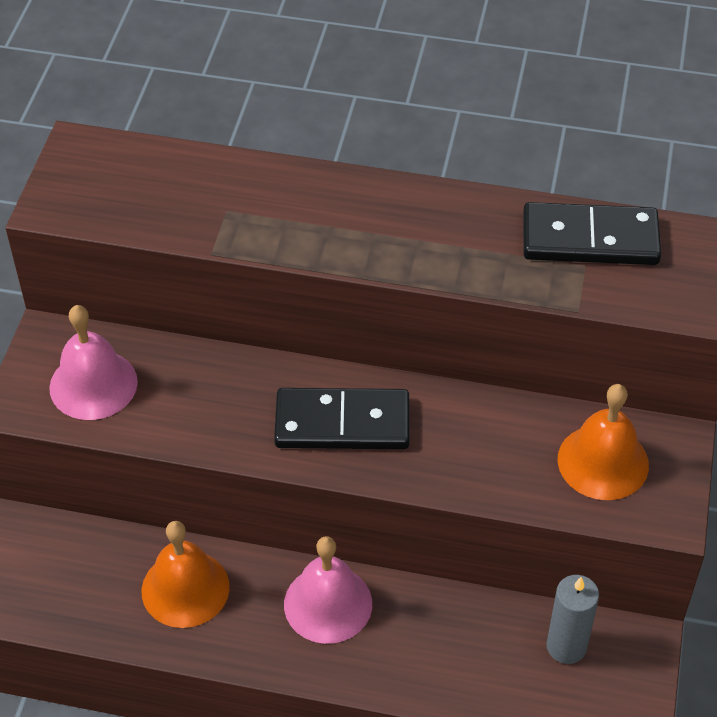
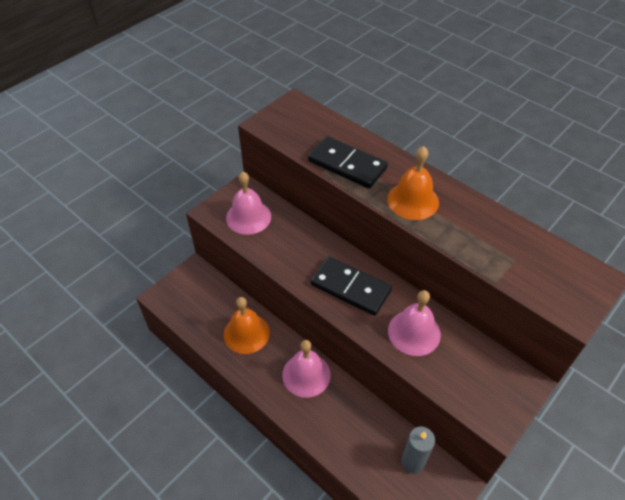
camera: 30 degrees right, 0 degrees up
(480, 445) = (414, 332): none -> pink bell
(590, 239) = (527, 247): black domino -> black domino (347, 165)
(603, 462) = (477, 373): orange bell -> orange bell (413, 200)

